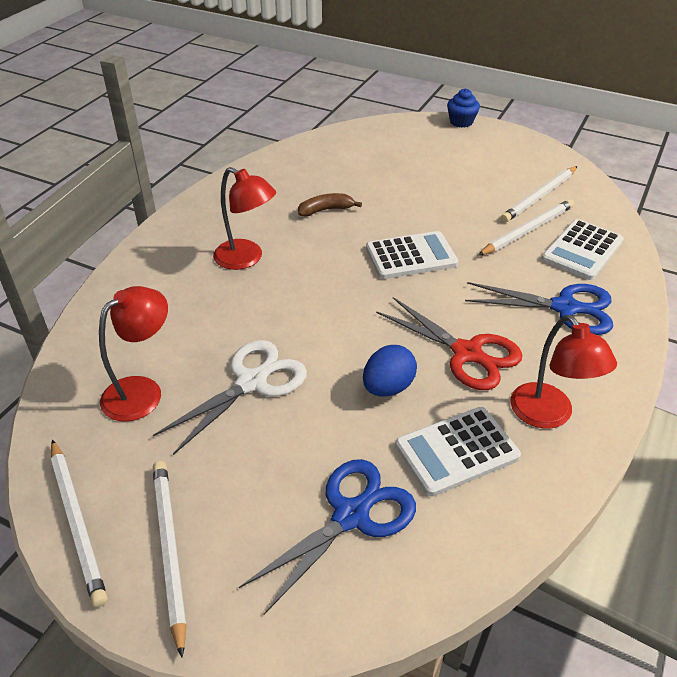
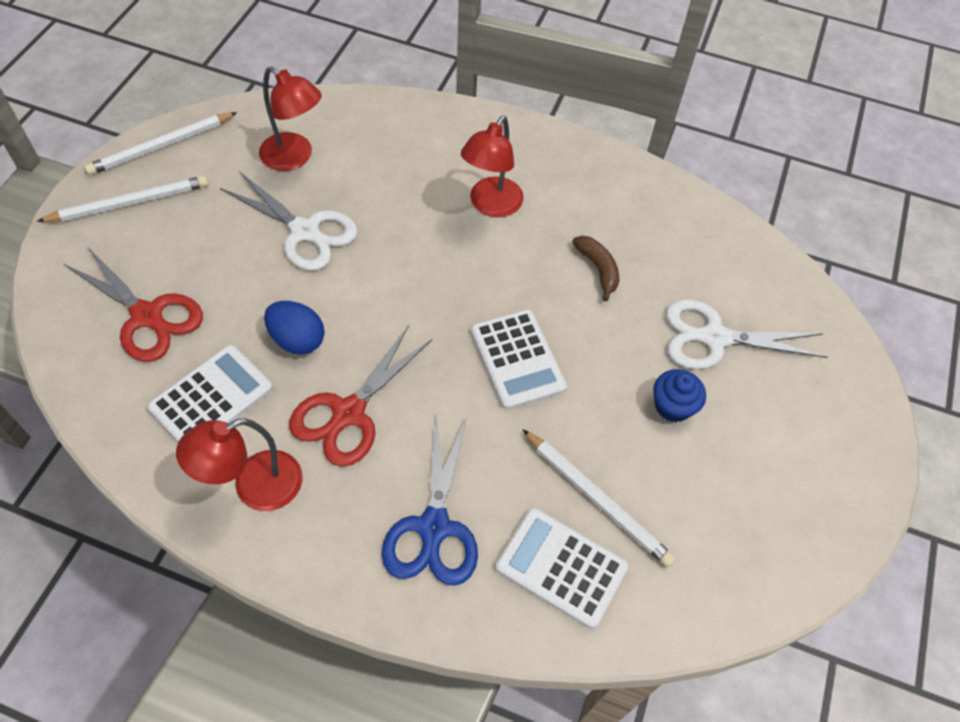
camera: 80 degrees right, 15 degrees up
(351, 516) = (147, 316): blue scissors -> red scissors
(393, 168) = (714, 337): none -> white scissors
(457, 451) = (211, 398): white calculator -> white calculator turned 75 degrees clockwise
(461, 122) = (881, 428): blue cupcake -> blue cupcake (672, 406)
(539, 197) = (688, 525): white pencil -> none

